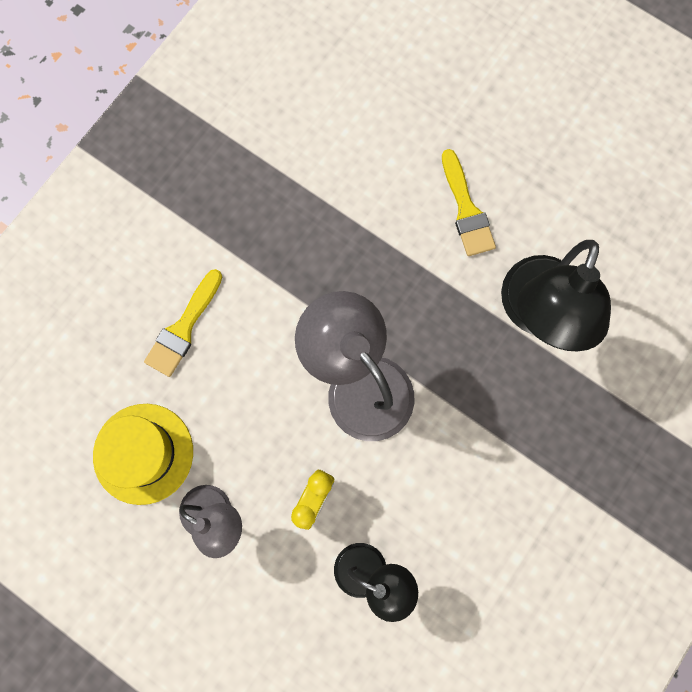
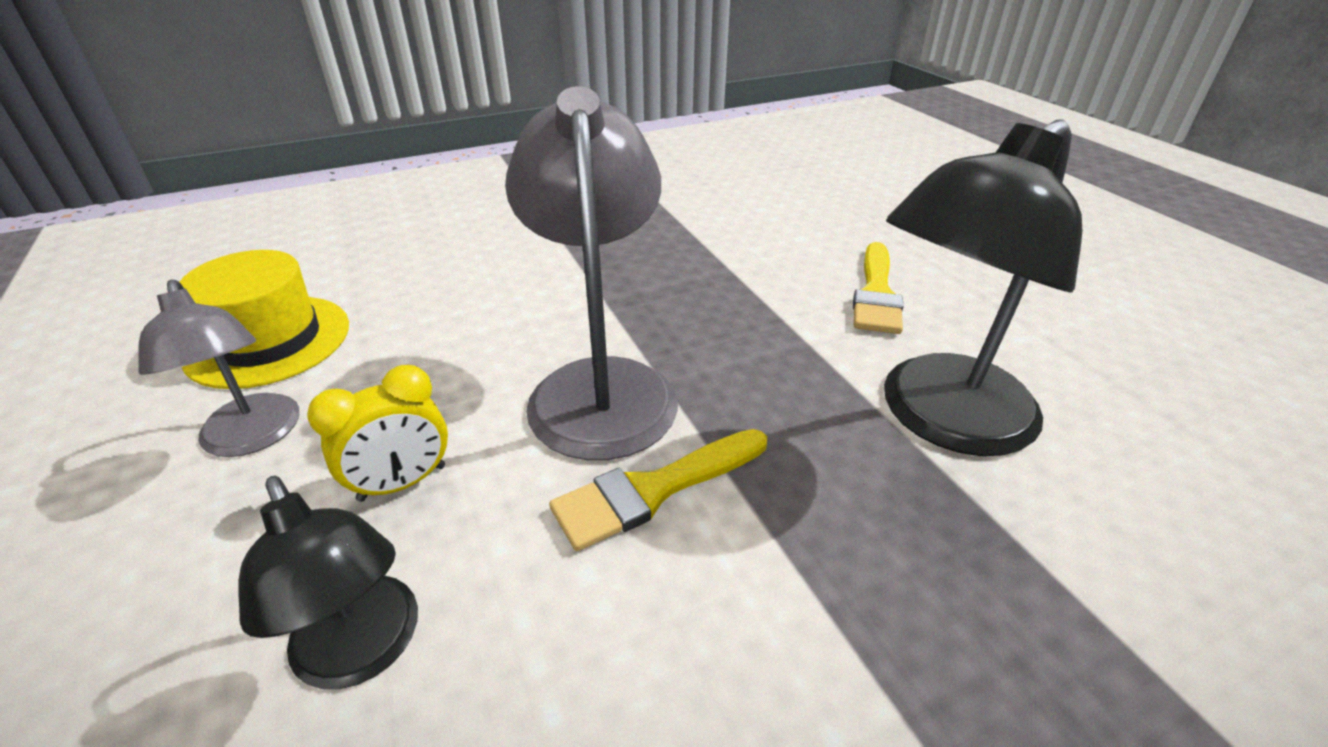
camera: 30 degrees right, 40 degrees down
(183, 328) = (447, 268): yellow brush -> yellow brush (653, 490)

